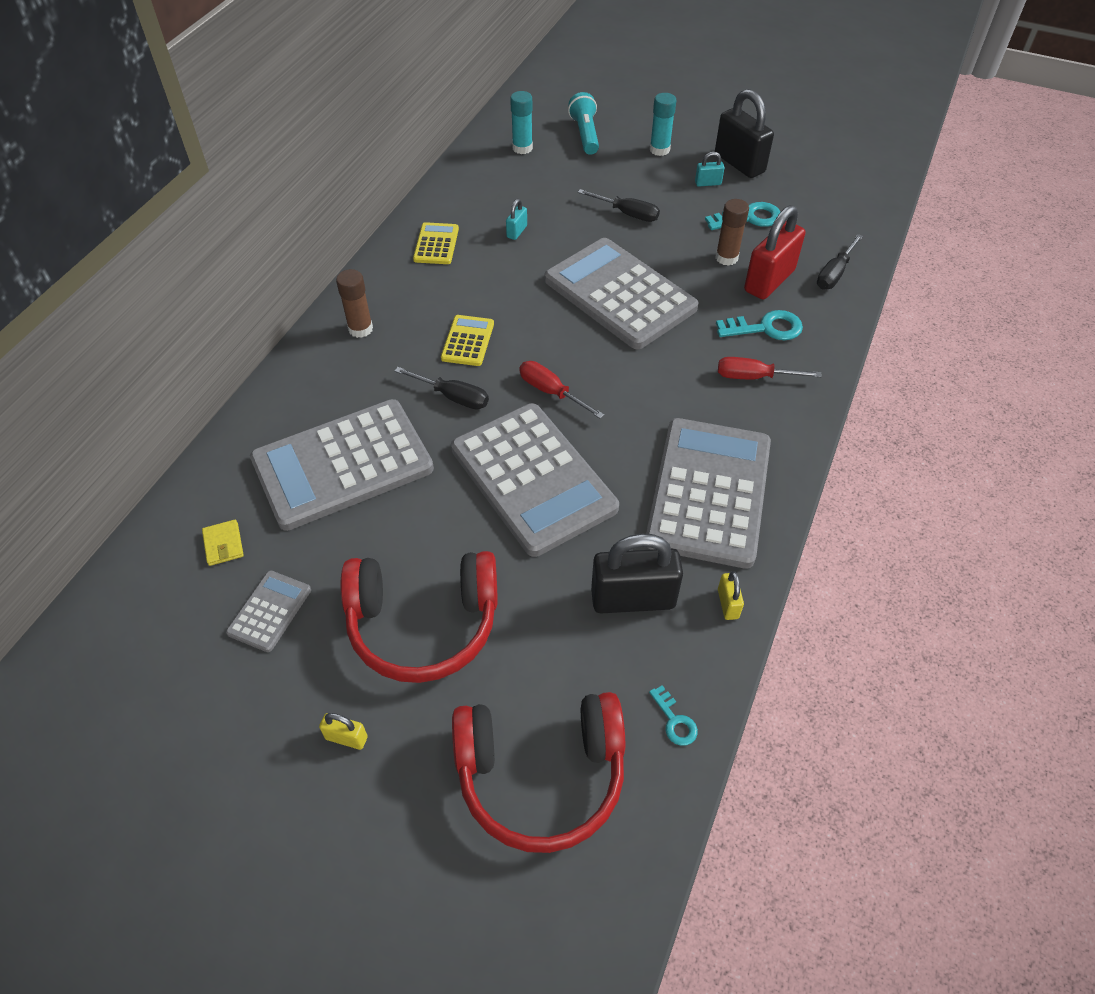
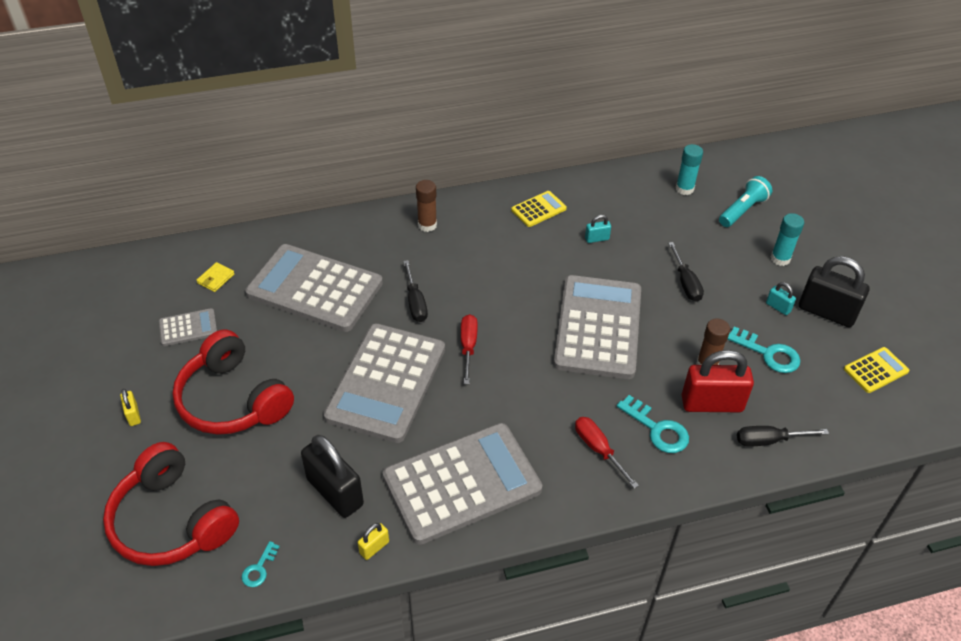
camera: 50 degrees right, 5 degrees down
(467, 341) = (469, 279): yellow calculator -> yellow calculator (875, 370)
(739, 163) = (826, 312): black padlock -> black padlock turned 75 degrees counterclockwise

